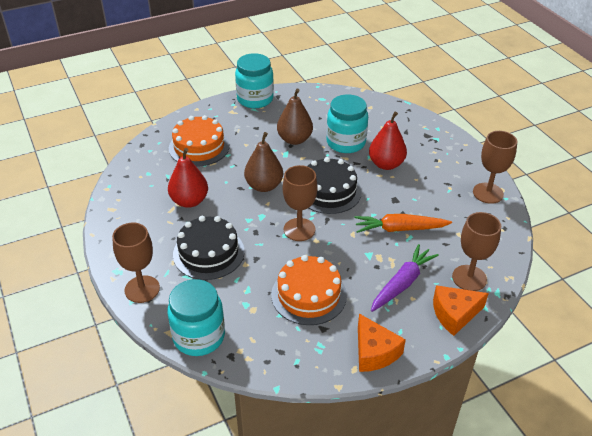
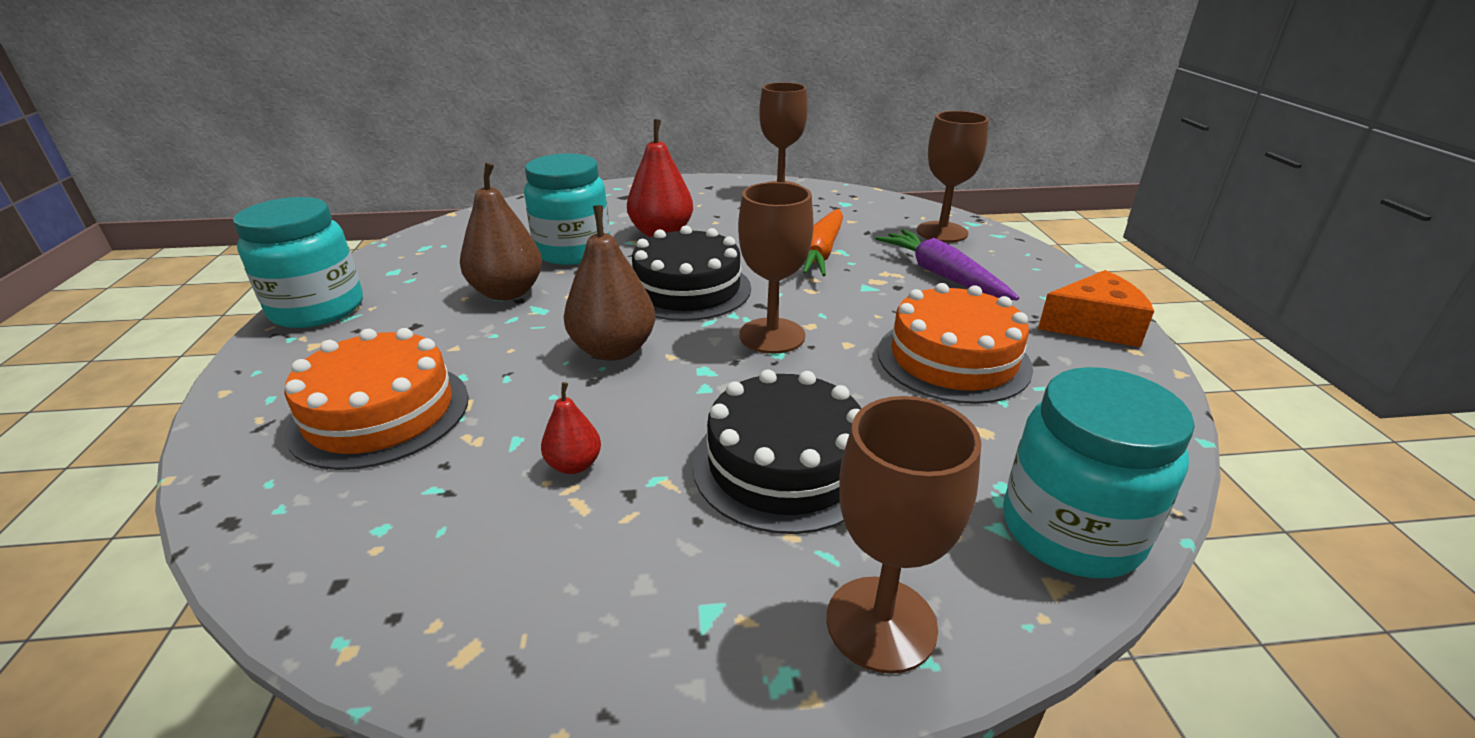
camera: 70 degrees left, 10 degrees down
(189, 201) = (574, 465): red pear -> red pear, size x0.52
(454, 314) = (1011, 254): orange cheese -> none

